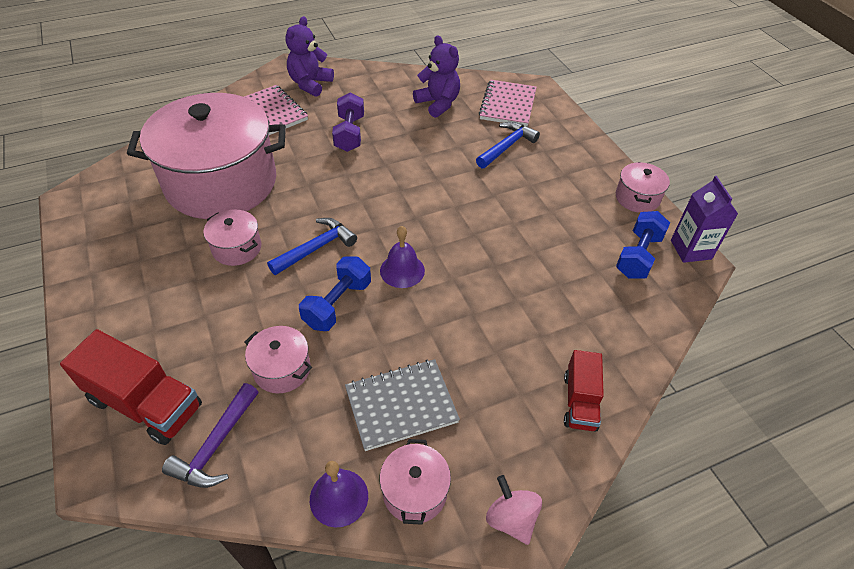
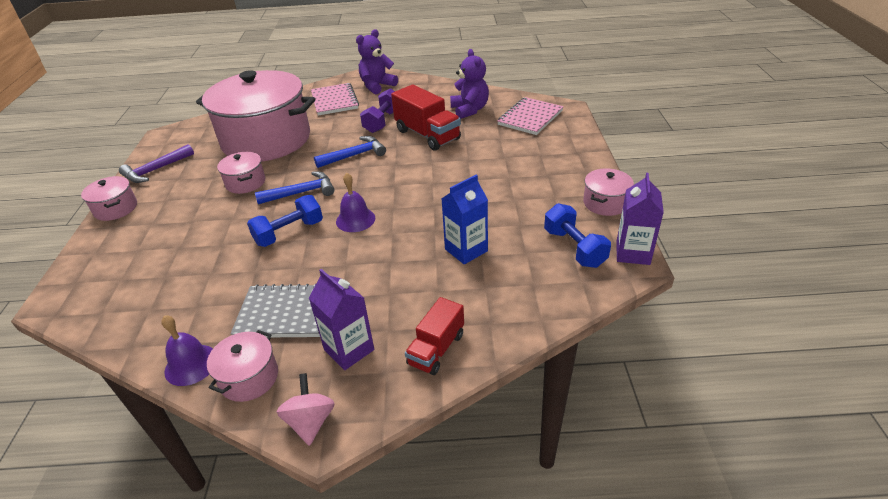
camera: 25 degrees right, 10 degrees down
(145, 403) = (112, 267): red truck -> red truck (427, 135)
(216, 445) = (136, 305): purple hammer -> purple hammer (156, 170)
(282, 369) = (217, 267): pink pot -> pink pot (116, 209)
(496, 428) = (349, 350): none -> purple carton
(506, 146) = (507, 147): blue hammer -> blue hammer (354, 155)
(540, 282) = (466, 250): none -> blue carton
(638, 256) = (574, 248): blue dumbbell -> blue dumbbell turned 75 degrees counterclockwise

